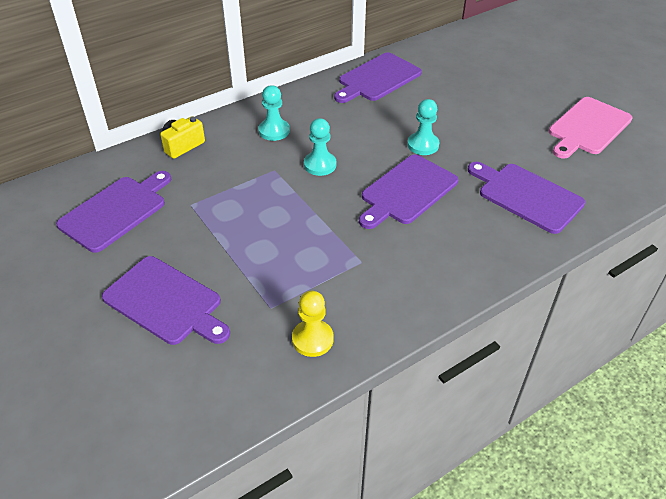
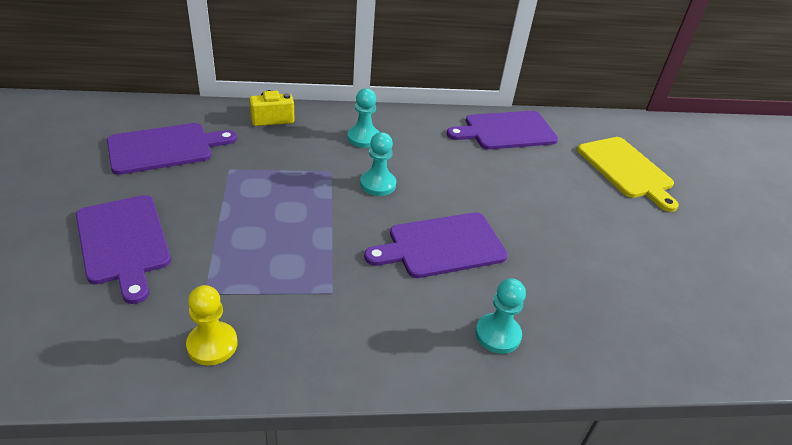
camera: 25 degrees right, 5 degrees down
(423, 145) = (499, 209): turquoise pawn -> turquoise pawn (497, 334)
(485, 75) = (626, 170): none -> yellow cutting board
(527, 196) = (573, 310): purple cutting board -> none
(588, 127) = (711, 269): pink cutting board -> none

